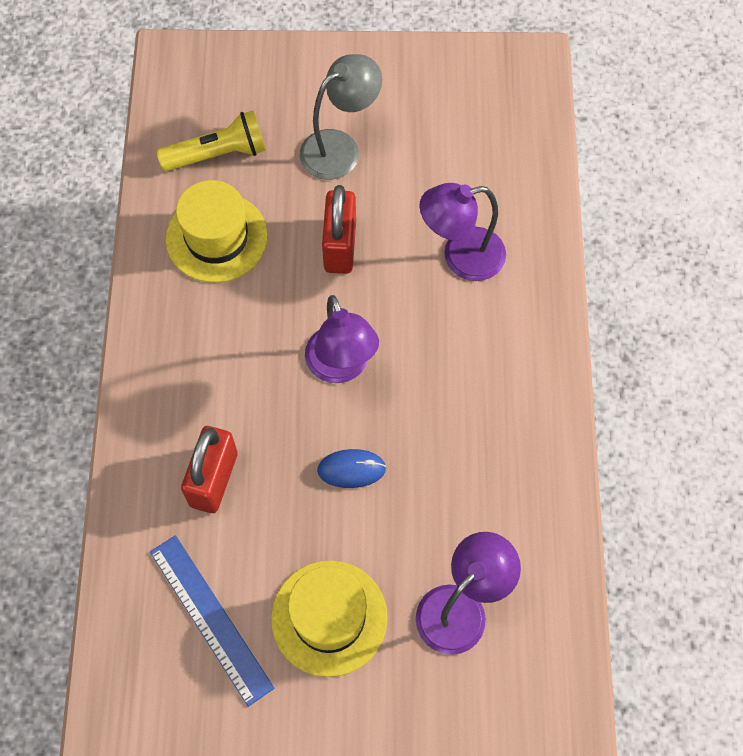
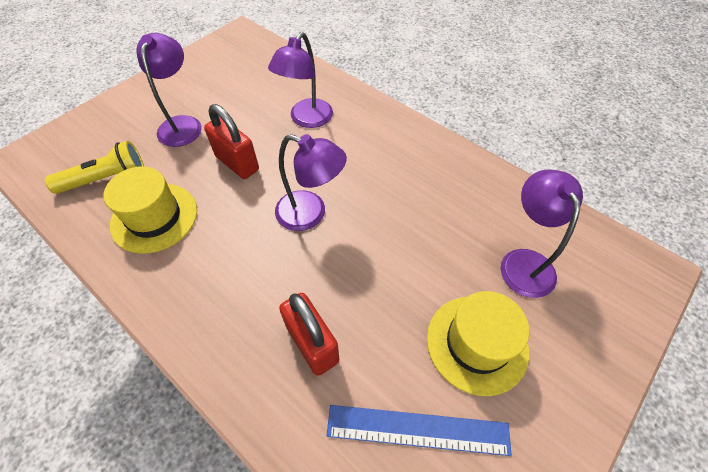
camera: 50 degrees left, 10 degrees down
(218, 154) = (106, 179): yellow flashlight -> yellow flashlight turned 45 degrees clockwise
(340, 147) = (182, 124): grey lamp -> purple lamp
(351, 469) = (382, 255): blue mouse -> none

